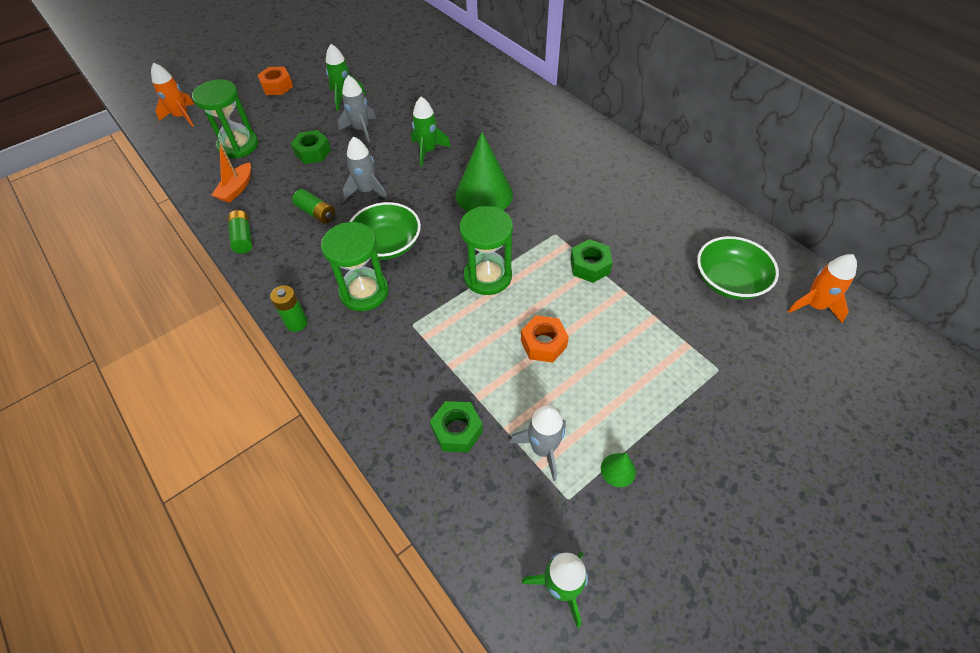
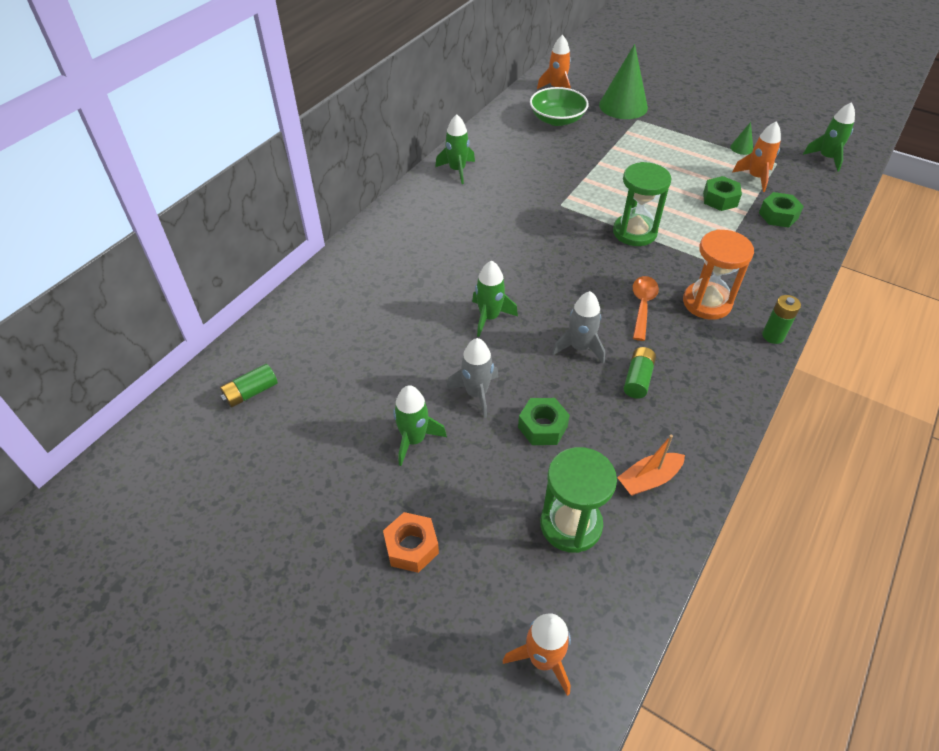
camera: 110 degrees left, 5 degrees down
(237, 189) = (649, 479): orange boat -> orange boat turned 150 degrees clockwise
(243, 238) = (714, 430): green battery -> green battery (251, 392)
(364, 292) = (707, 302): green hourglass -> orange hourglass
(387, 244) = (642, 306): green bowl -> orange spoon
(484, 194) = (535, 257): green cone -> green cone (623, 106)
(543, 343) = (676, 191): orange nut -> none
(543, 449) = (755, 177): grey rocket -> orange rocket
(589, 266) = (585, 181): green nut -> green nut (720, 199)
(638, 174) = (457, 170): none -> green rocket

